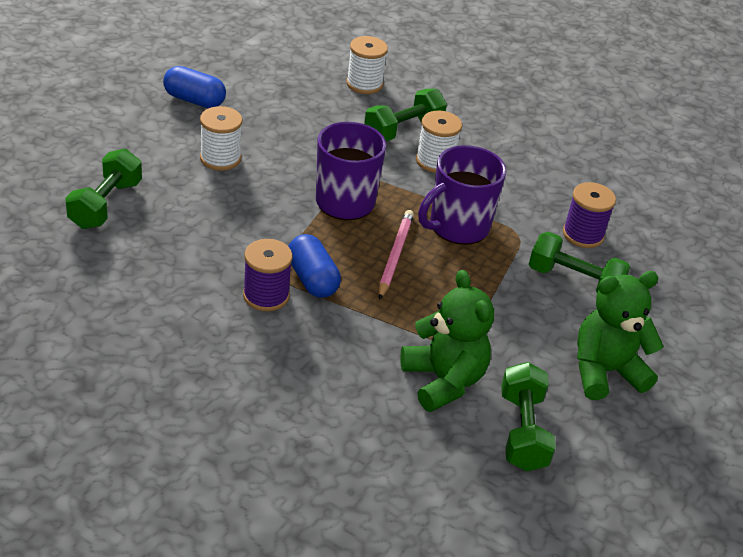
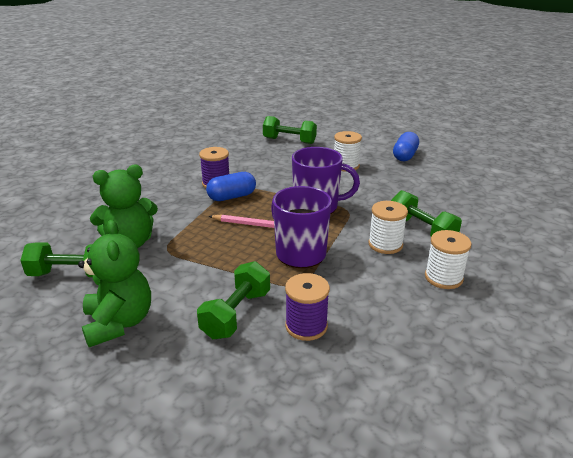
camera: 95 degrees right, 10 degrees down
(364, 84) = (477, 213): white spool -> white spool (443, 278)

